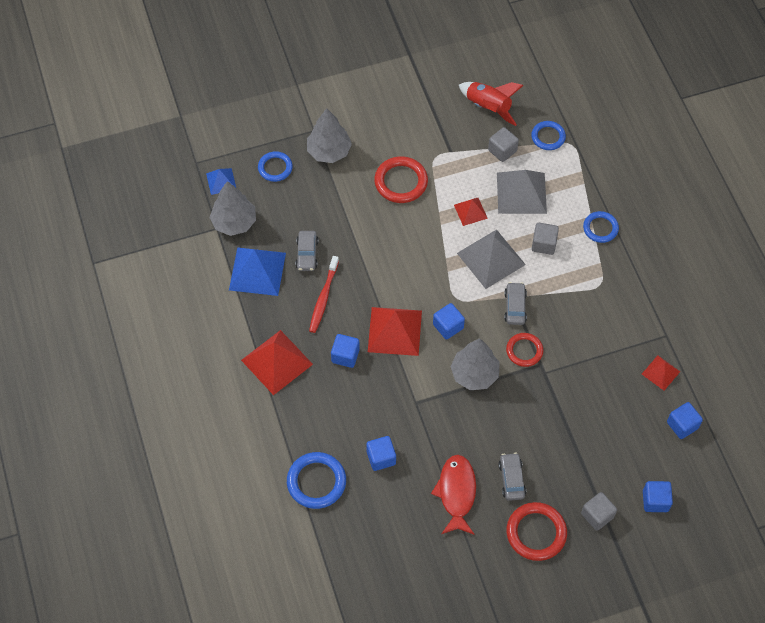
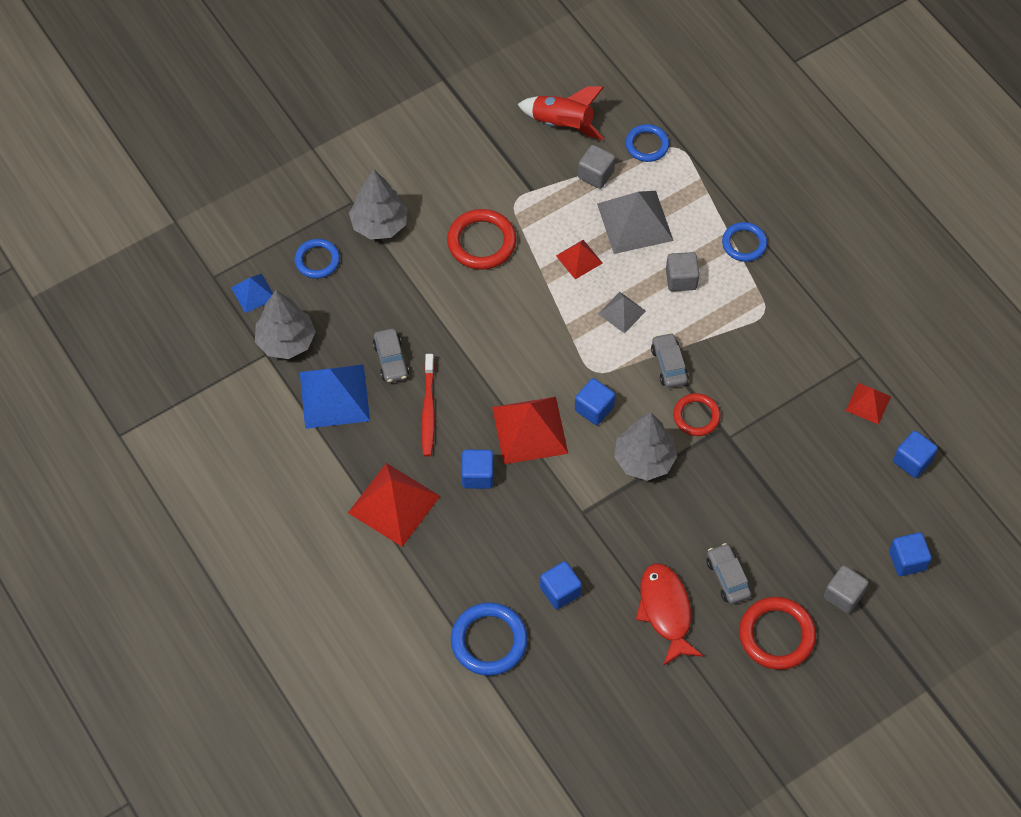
camera: 15 degrees left, 0 degrees up
(491, 259) = (622, 312): grey pyramid -> grey pyramid, size x0.54

